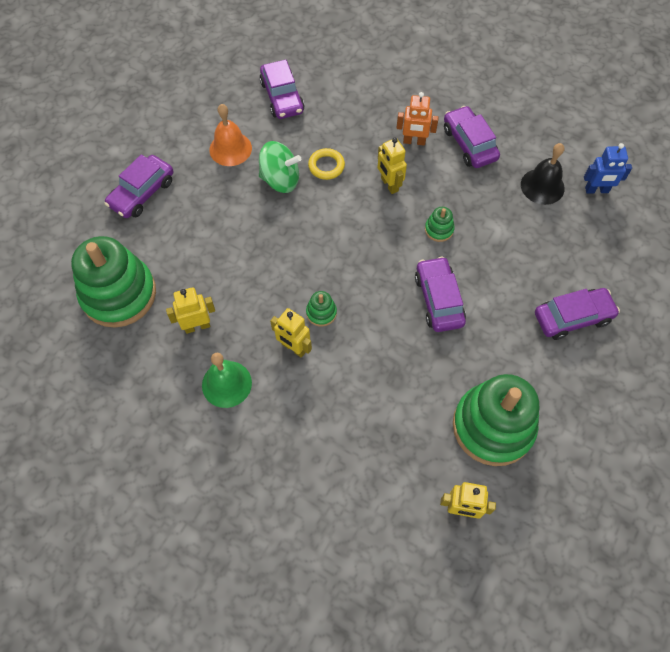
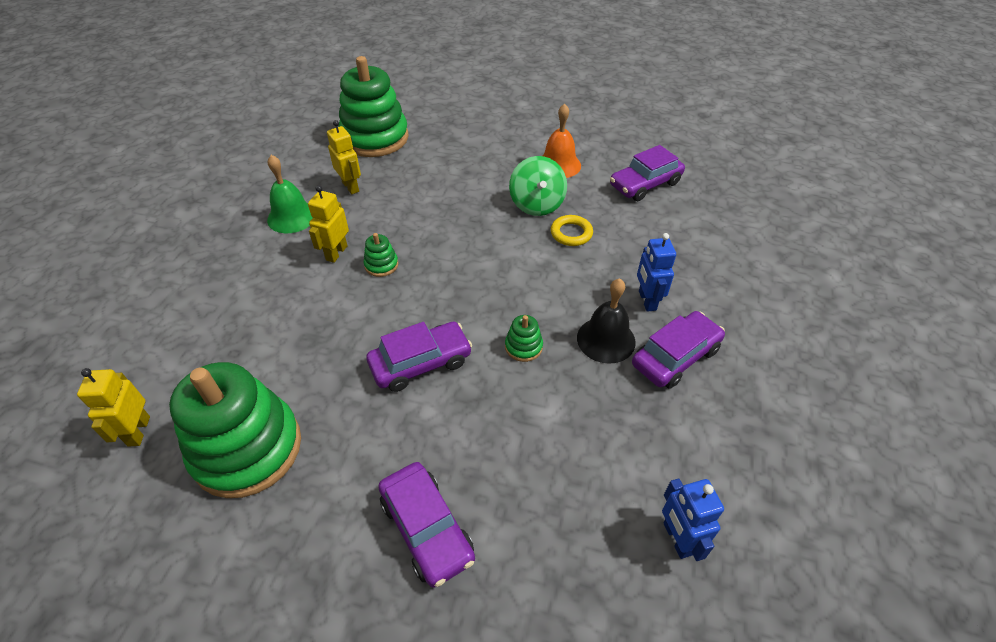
camera: 75 degrees right, 15 degrees down
(142, 193) = (483, 127): purple car -> none
(389, 184) = (570, 289): yellow robot -> none
(414, 141) = (647, 300): orange robot -> blue robot
(542, 186) = (647, 457): black bell -> black bell (606, 339)

